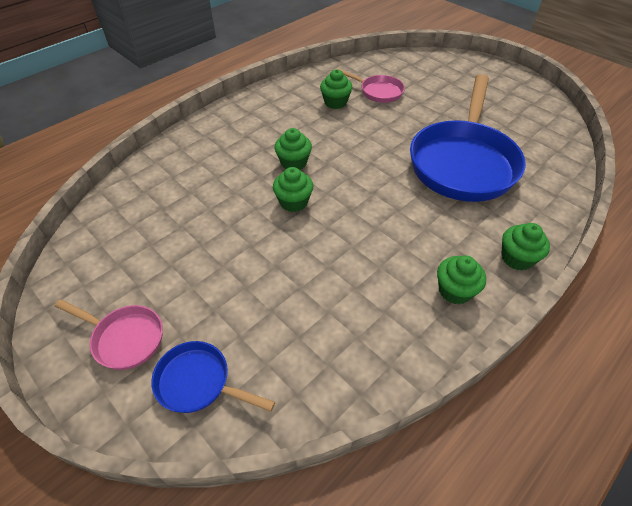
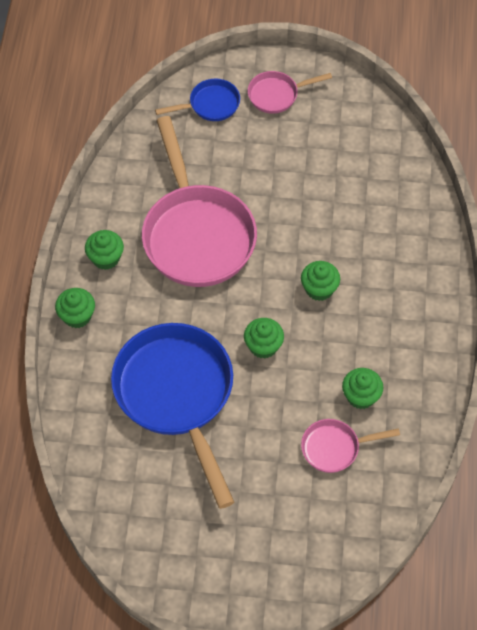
camera: 140 degrees right, 10 degrees up
(293, 202) = (278, 251): green cupcake -> green cupcake (263, 346)
(348, 256) = (196, 234): none -> pink pan

